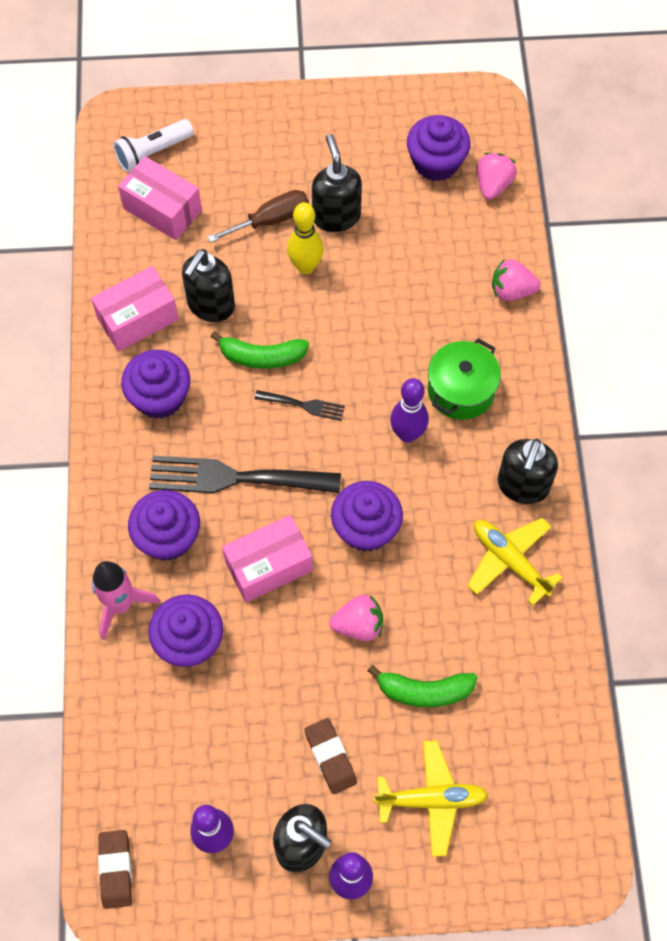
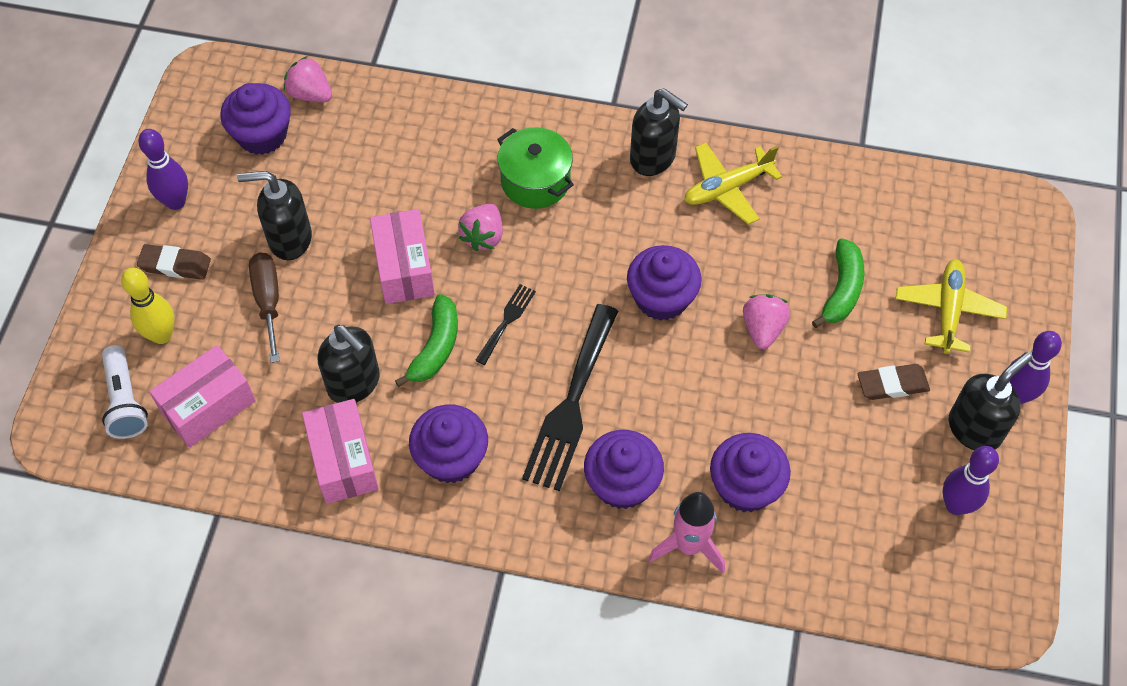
camera: 75 degrees left, 5 degrees down
(116, 869) = (976, 606): brown eraser -> brown eraser (175, 265)
(268, 566) = (680, 394): pink box -> pink box (404, 268)
(305, 266) = (340, 281): yellow bowling pin -> yellow bowling pin (162, 335)
(407, 434) = (569, 237): purple bowling pin -> purple bowling pin (176, 202)
(511, 291) = (439, 111): pink strawberry -> pink strawberry (483, 236)

